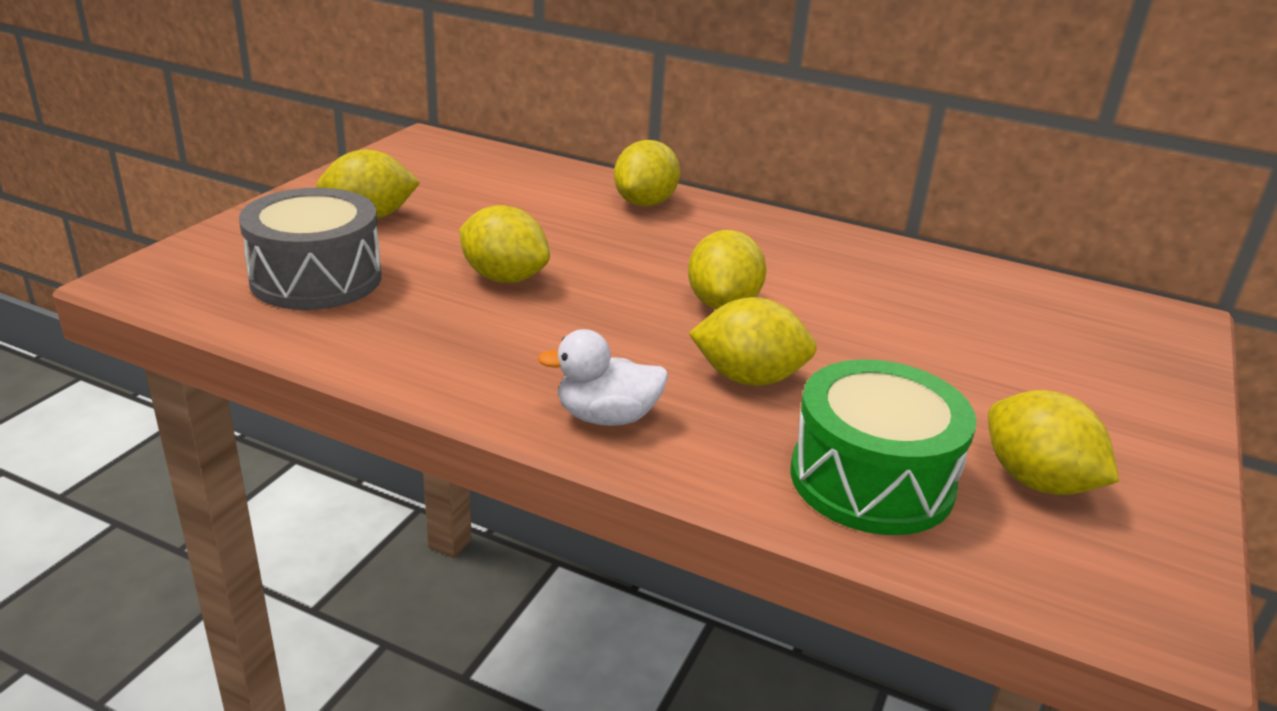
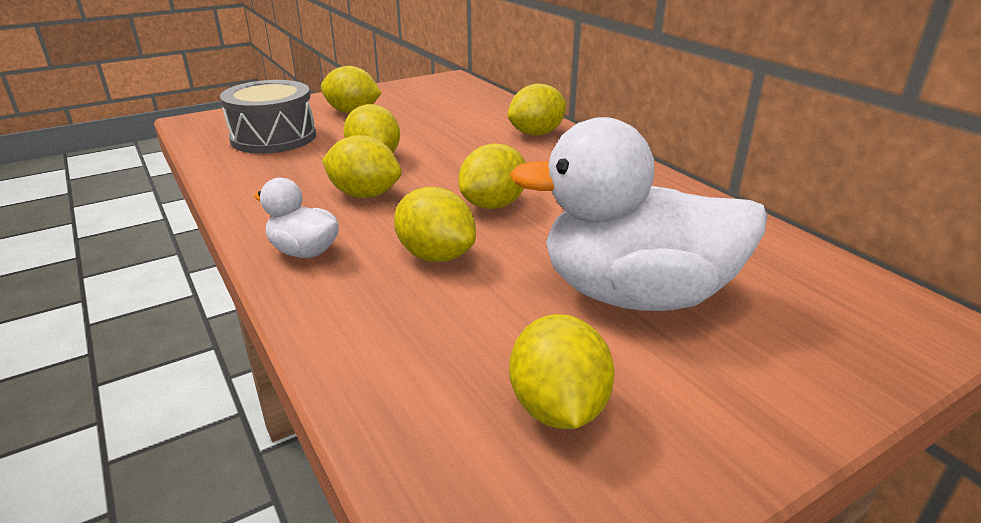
camera: 35 degrees right, 0 degrees up
(566, 329) = (364, 194): none -> yellow lemon
(871, 480) = (416, 353): green drum -> none
(964, 362) = (634, 295): none -> white duck

